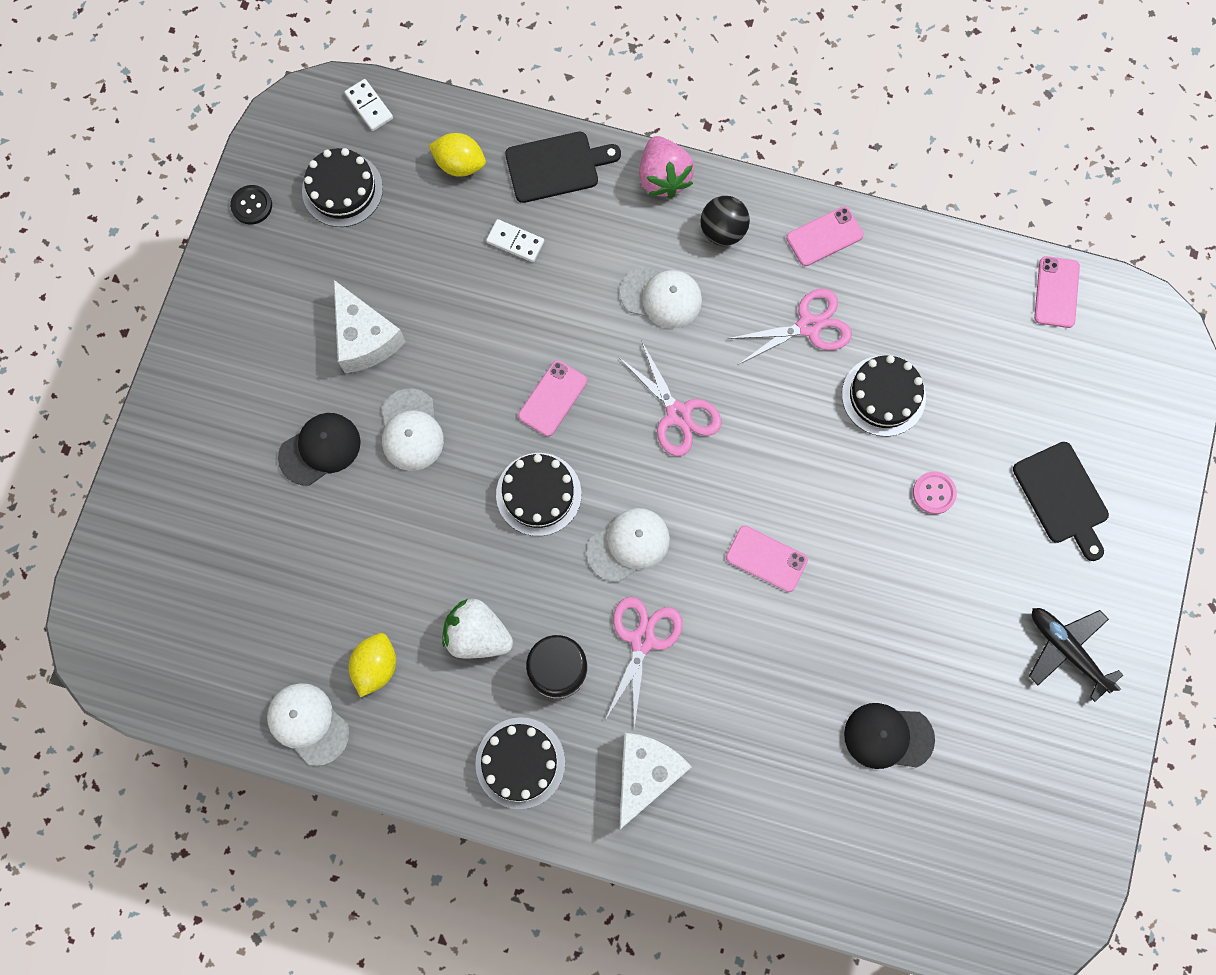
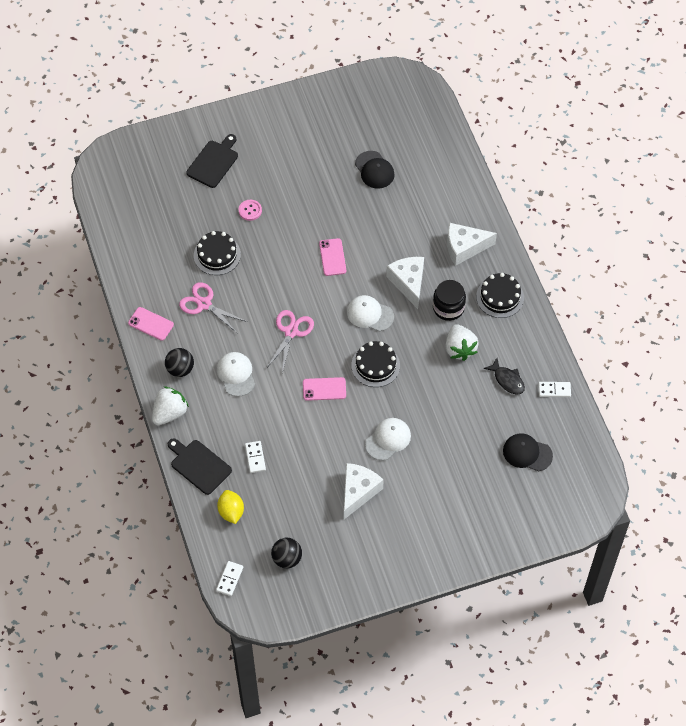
camera: 125 degrees left, 15 degrees down
(252, 205) = (328, 597): black button -> none
(308, 723) = (554, 390): white cap -> white domino
(320, 449) = (429, 473): black cap -> black cap (527, 453)
(342, 189) = (287, 558): black cake -> black ball
(376, 666) = (507, 380): yellow lemon -> black fish
(642, 640) = (408, 283): pink scissors -> white cheese
(663, 178) = (170, 413): pink strawberry -> white strawberry
(1056, 292) = (110, 214): pink phone -> none
(1066, 650) = (284, 127): black plane -> none

